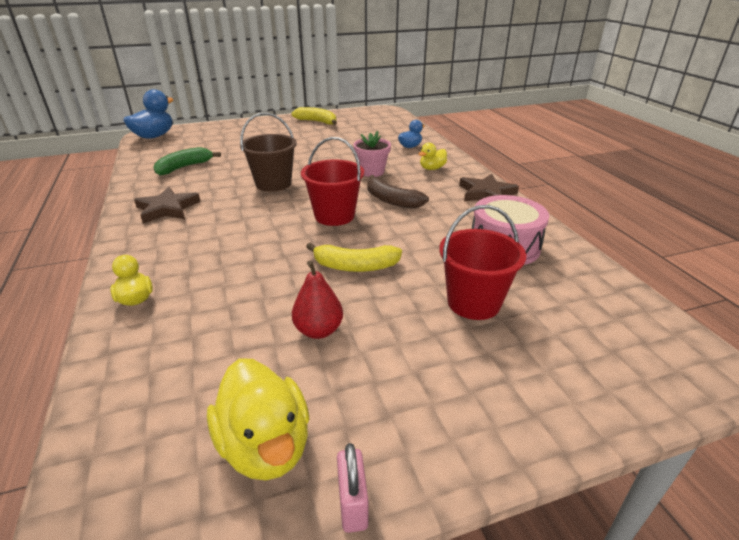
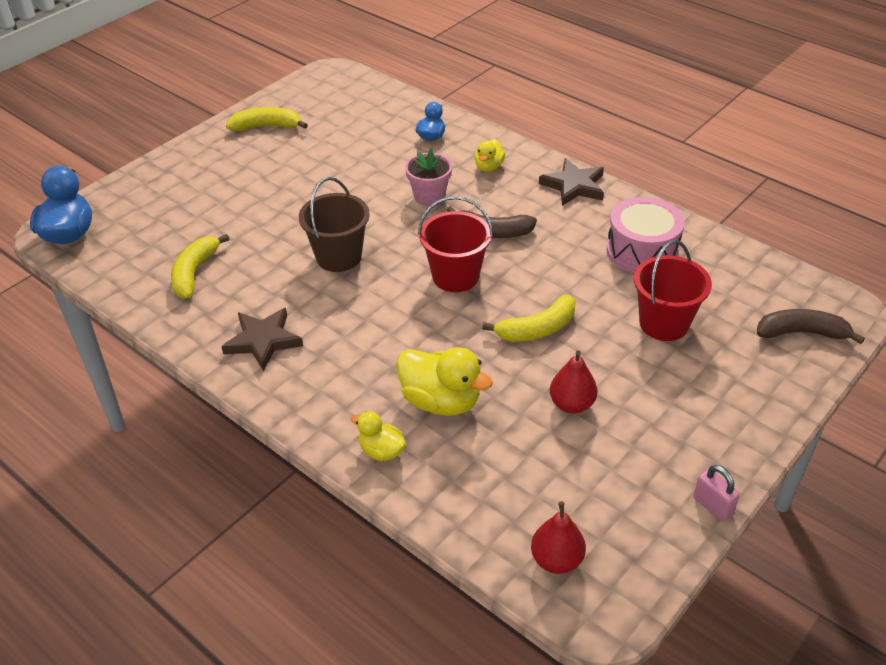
camera: 30 degrees left, 10 degrees up
(132, 465) = (556, 560): none -> red pear
(184, 167) = (194, 273): green banana -> yellow banana
(266, 445) = (627, 503): yellow duck -> yellow duck (441, 401)
(627, 367) = (802, 333): none -> brown banana

